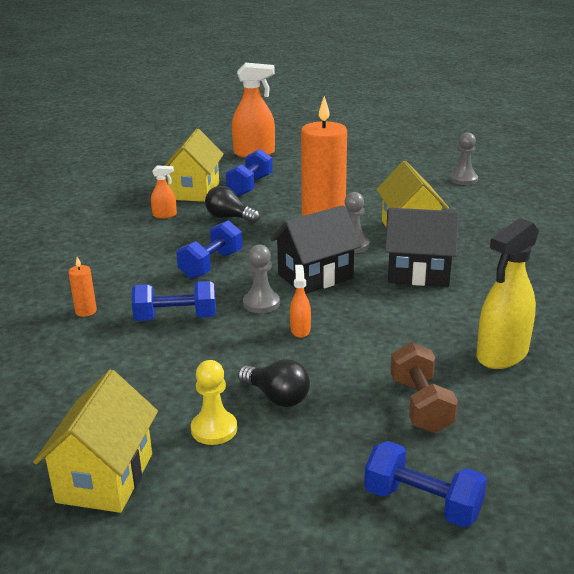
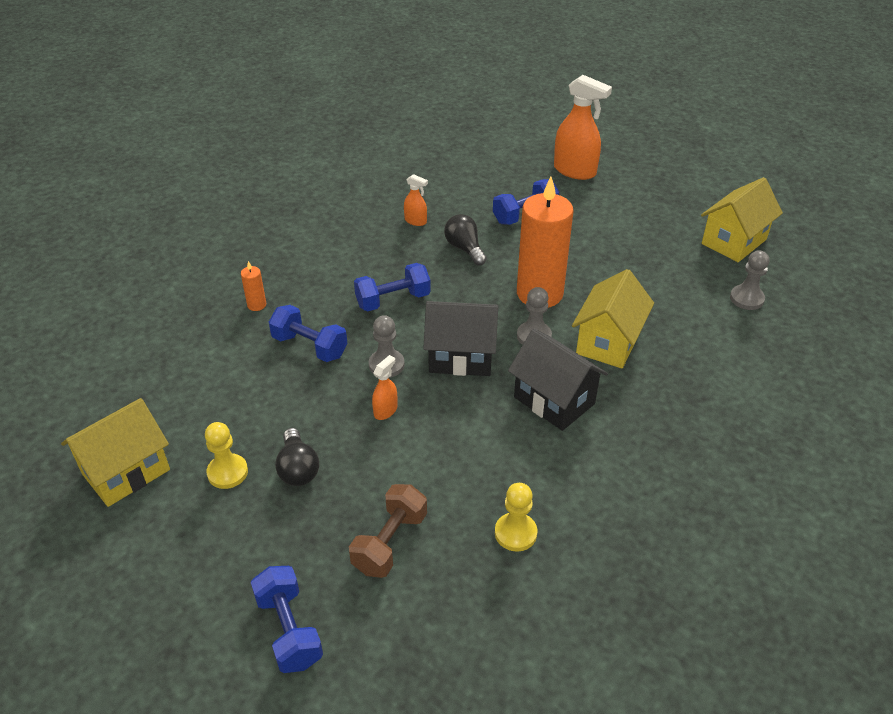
camera: 35 degrees right, 15 degrees up
(195, 191) = (470, 201): yellow house -> yellow house (734, 241)
(501, 355) = (515, 533): yellow spray bottle -> yellow pawn

